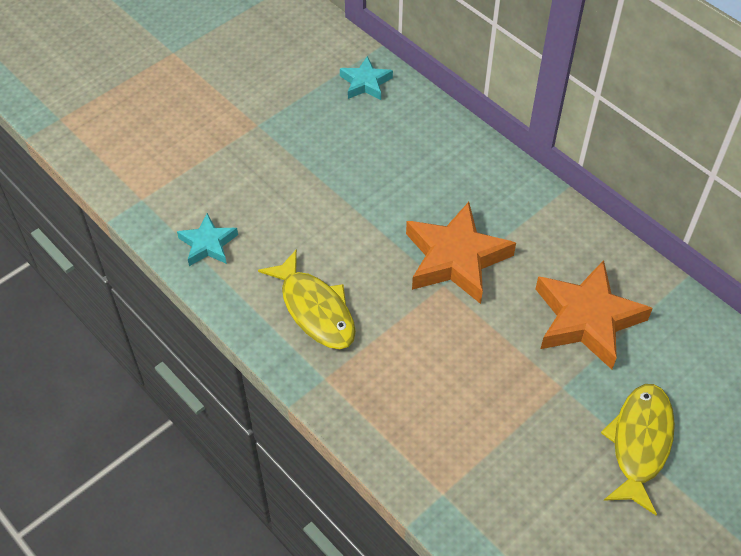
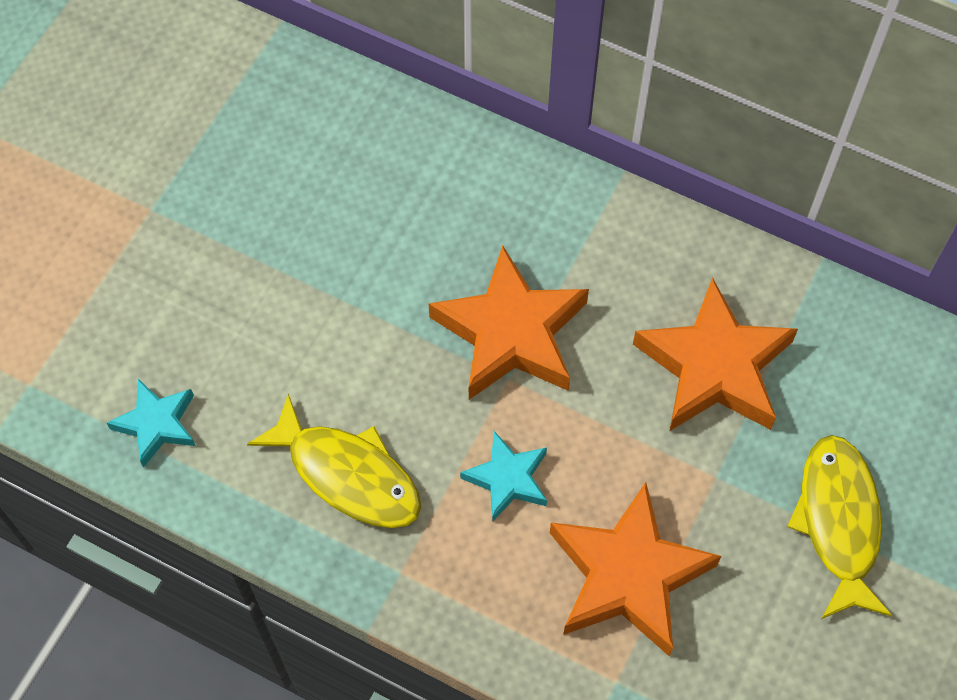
camera: 20 degrees left, 10 degrees up
(365, 83) = (282, 91): turquoise star -> turquoise star (508, 479)
(477, 429) = (628, 575): none -> orange star

